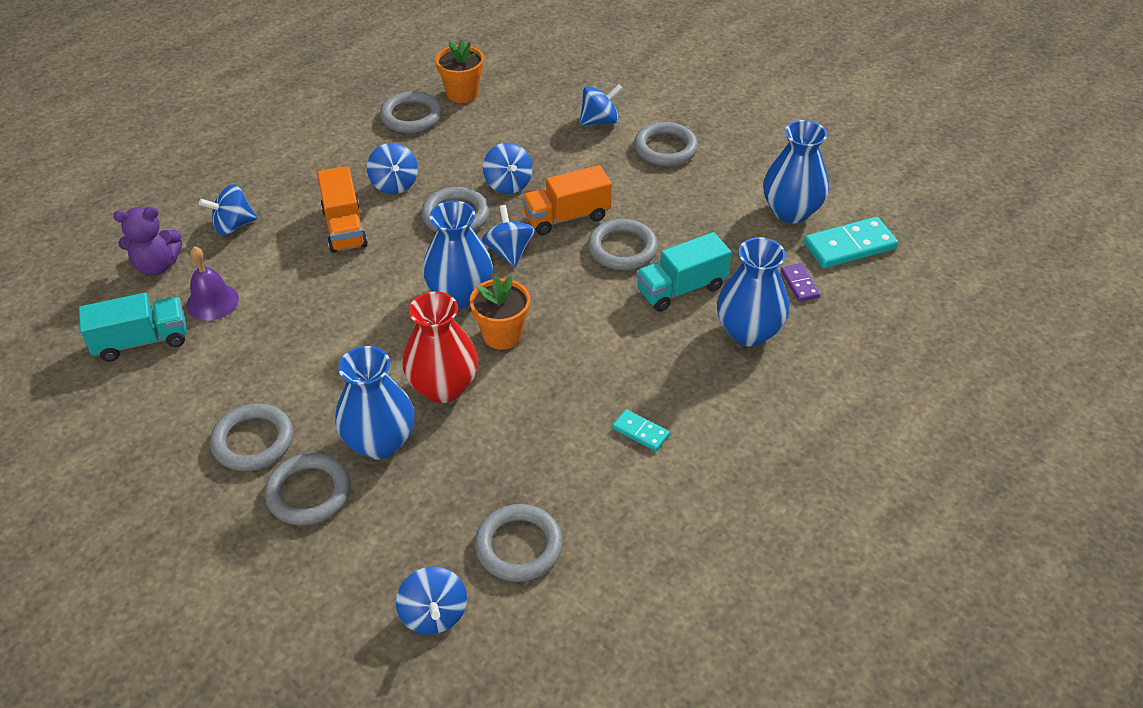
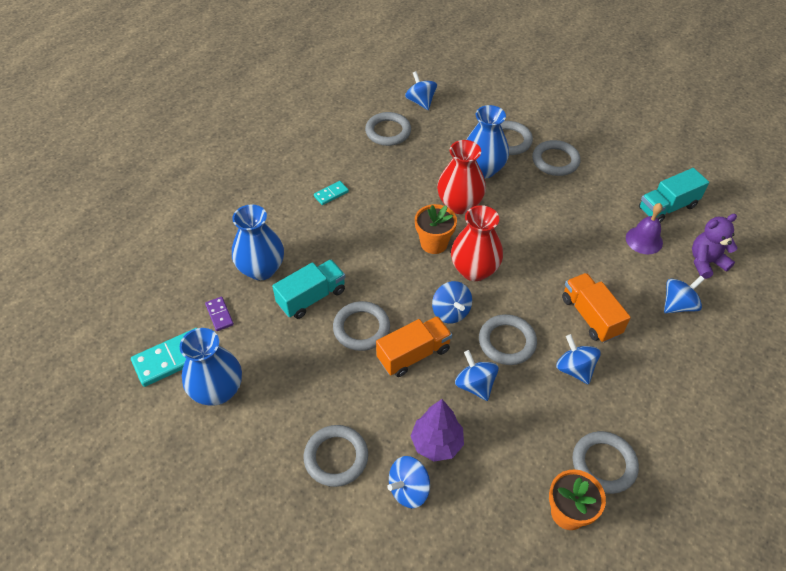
camera: 170 degrees right, 5 degrees up
(460, 294) = (474, 270): blue vase -> red vase
(564, 147) = (436, 443): none -> purple tree
(640, 432) = (331, 194): turquoise domino -> turquoise domino turned 60 degrees counterclockwise

